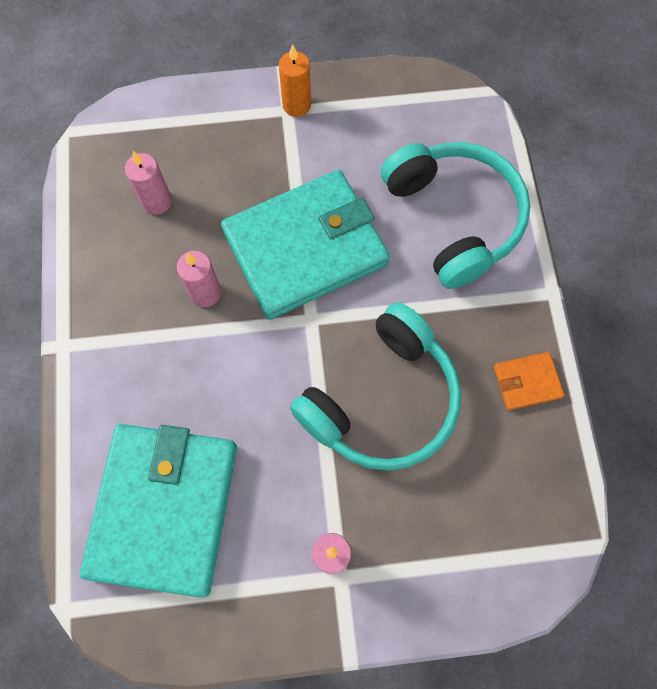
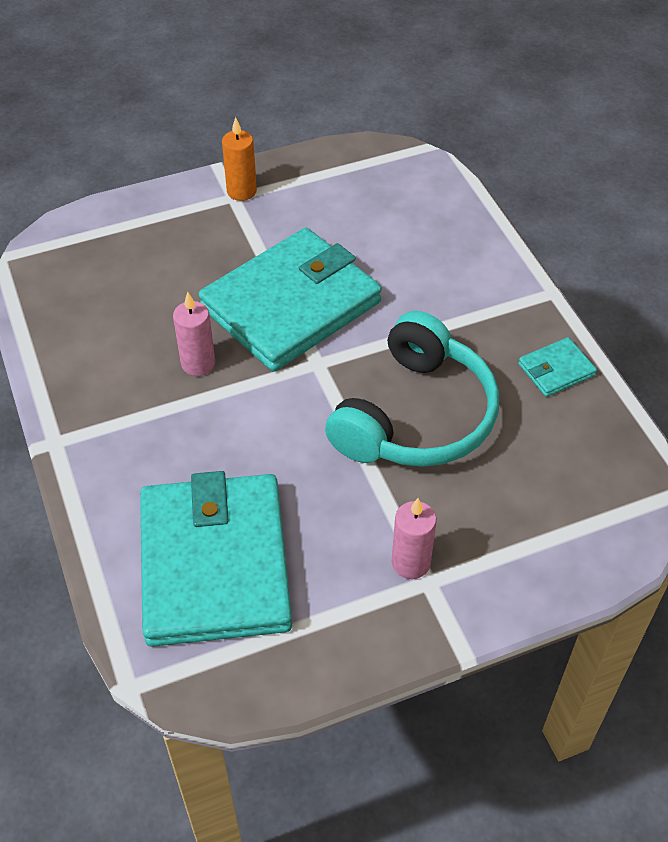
camera: 15 degrees left, 20 degrees down
(157, 202) = (120, 297): pink candle -> none
(453, 218) = (433, 252): turquoise headphones -> none
(527, 382) = (556, 370): orange wallet -> turquoise wallet

